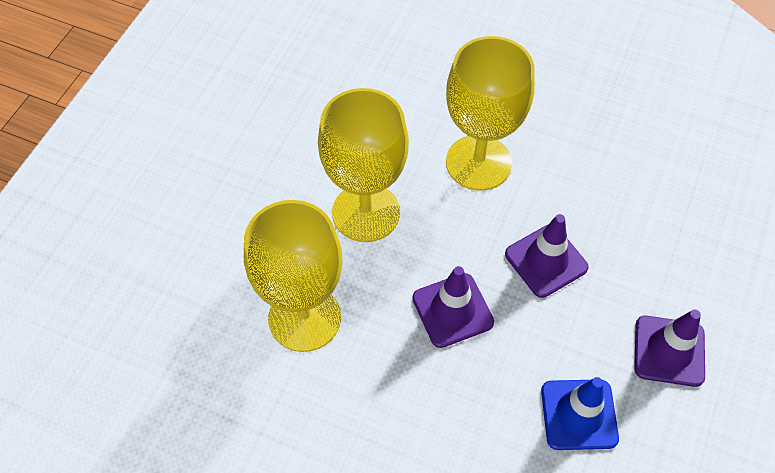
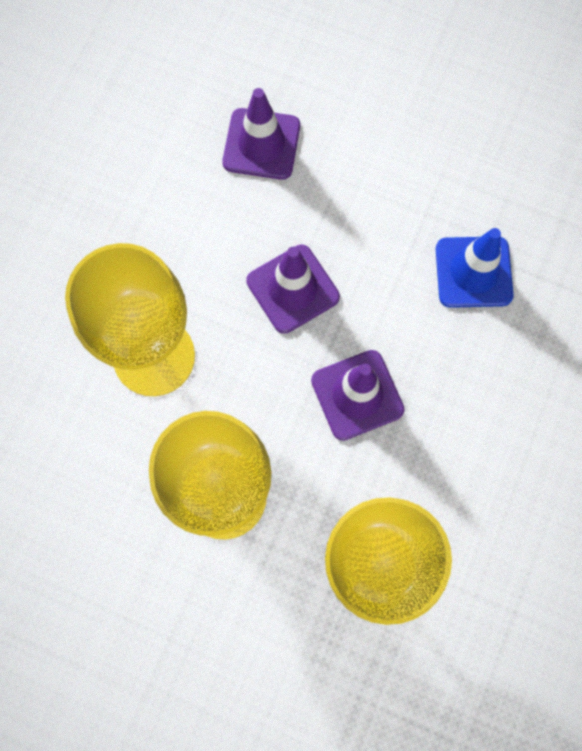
camera: 90 degrees left, 15 degrees up
(669, 351) = (399, 177): purple traffic cone -> purple traffic cone (261, 144)

